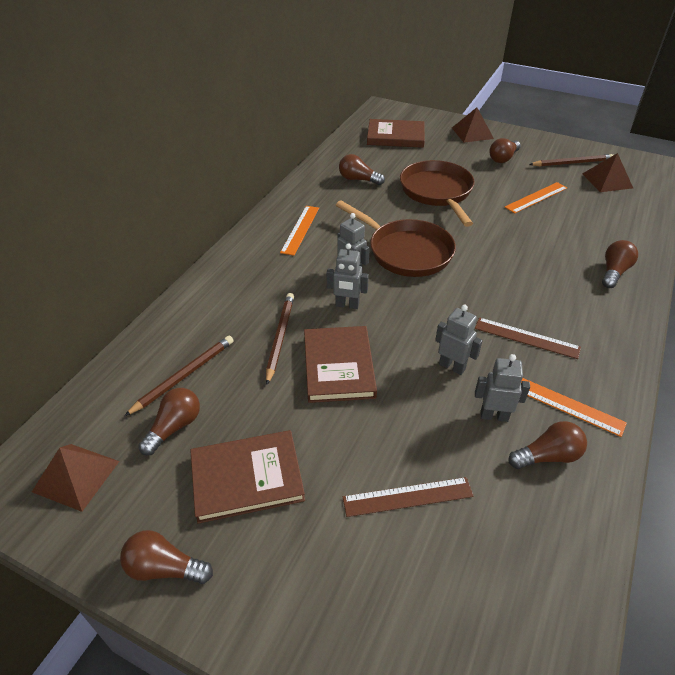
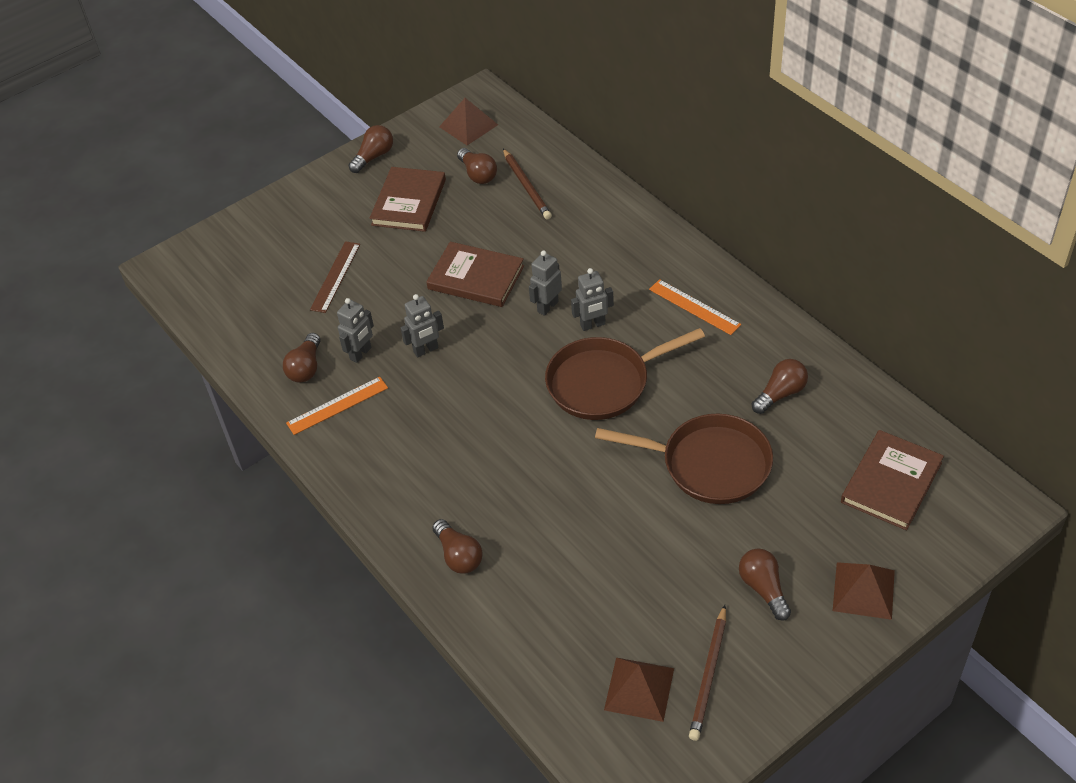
camera: 120 degrees right, 5 degrees up
(280, 337) = (534, 250): brown pencil -> none
(526, 338) = (421, 420): brown ruler -> none
(536, 197) = (642, 569): orange ruler -> none

